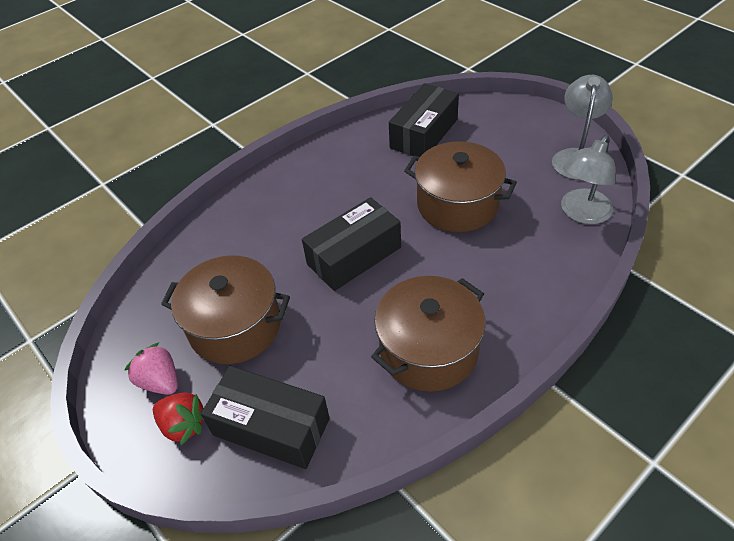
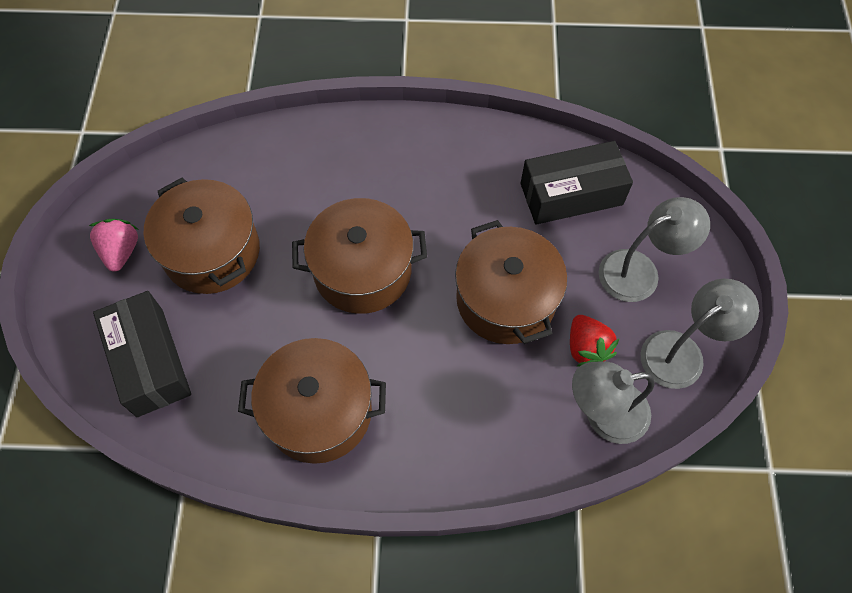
camera: 40 degrees right, 15 degrees up
(183, 425) = (101, 303): red strawberry -> red strawberry (586, 348)
(354, 256) = (362, 271): black box -> brown pot
(506, 140) = (640, 271): none -> grey lamp

